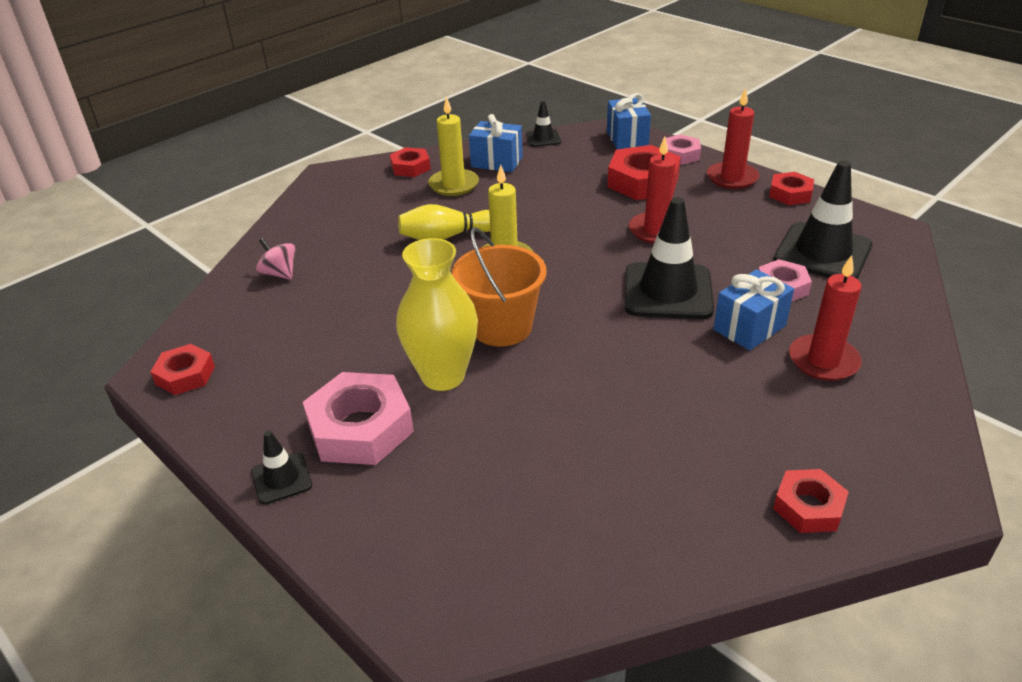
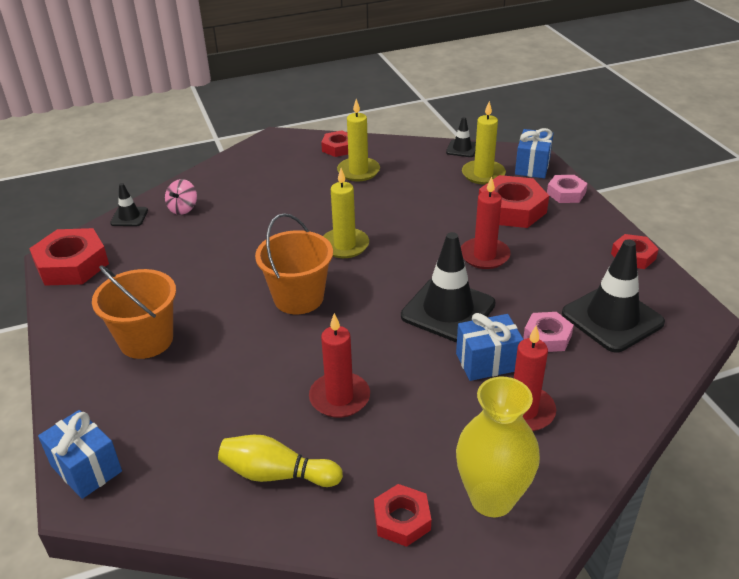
camera: 25 degrees right, 0 degrees up
(185, 375) = (72, 264): red nut -> red nut, size x1.71
(279, 274) = (183, 208): pink spinning top -> pink spinning top turned 135 degrees counterclockwise
(281, 478) = (73, 357): black traffic cone -> black traffic cone (129, 217)
(360, 428) = (146, 340): pink nut -> orange bucket
(443, 376) = (228, 321): yellow vase -> yellow vase (492, 499)
(446, 237) = (318, 213): yellow bowling pin -> yellow bowling pin (277, 474)
(496, 162) = (407, 160): blue gift -> blue gift (86, 468)
(586, 157) = (483, 174): none -> yellow candle
(732, 178) = (593, 227): red candle -> red candle (339, 397)

